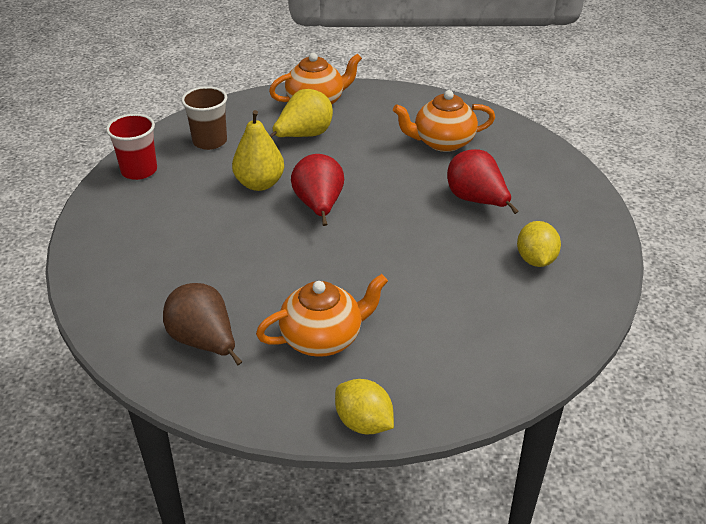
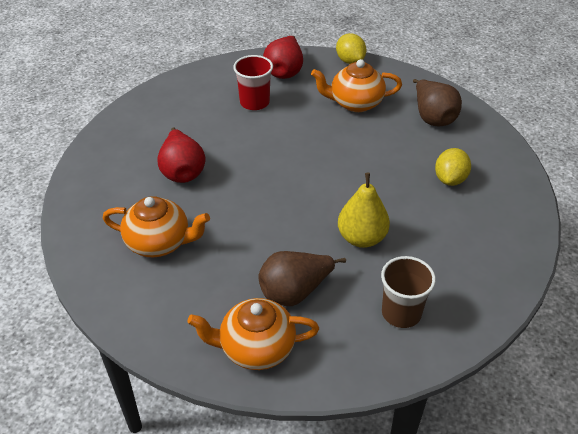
camera: 160 degrees left, 5 degrees up
(139, 171) = (482, 288): red cup -> red cup (254, 102)
(303, 136) = (295, 292): yellow pear -> brown pear
(319, 206) = (316, 199): red pear -> red pear (285, 71)
(535, 260) = (182, 116): yellow lemon -> yellow lemon (450, 179)

